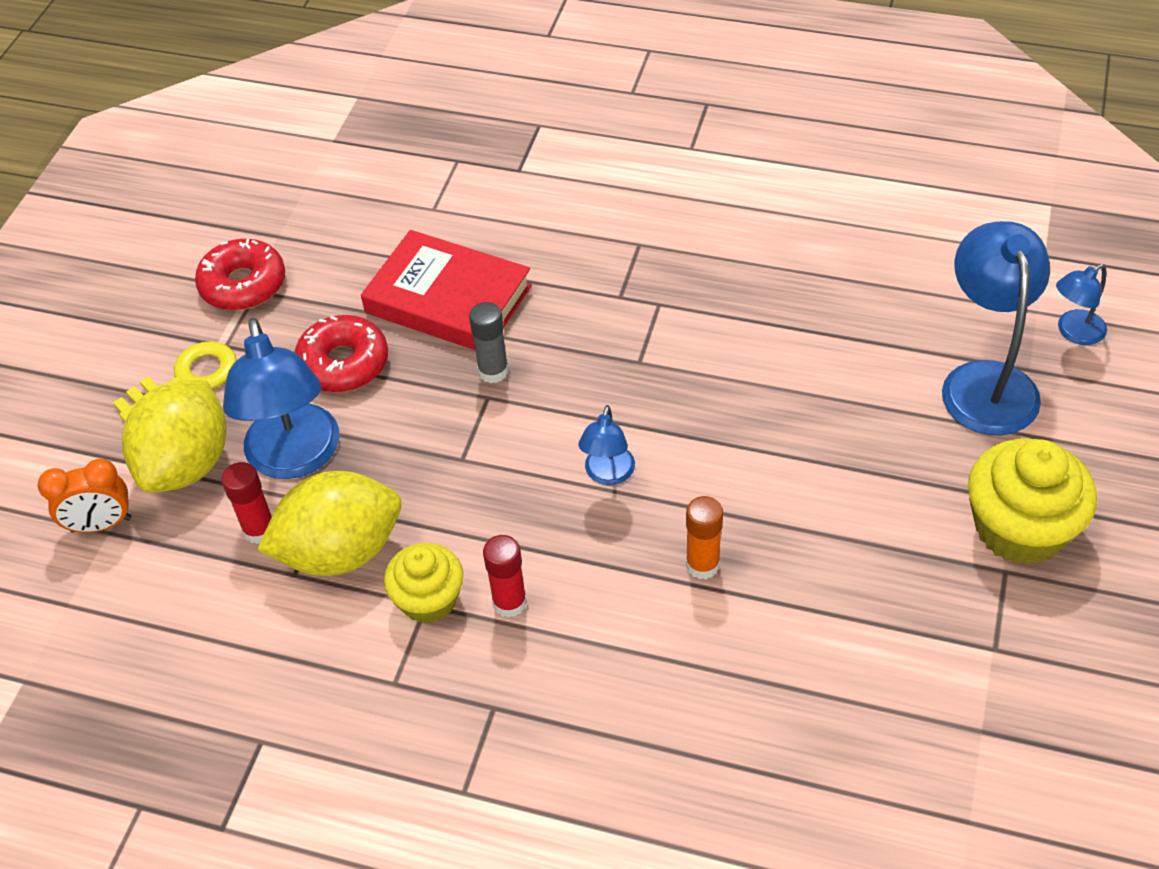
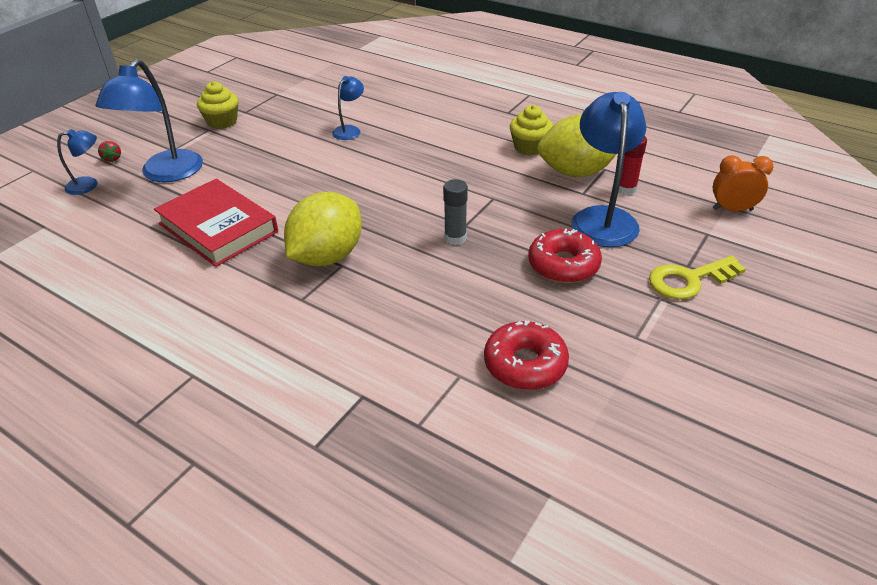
camera: 165 degrees left, 10 degrees down
(187, 464) = (679, 229): yellow lemon -> yellow lemon (327, 256)
(243, 285) = (648, 344): red donut -> red donut (525, 364)
(448, 299) = (471, 292): red book -> red book (218, 228)
(509, 602) = (487, 140): red glue stick -> none
(608, 474) = (409, 175): blue lamp -> blue lamp (350, 130)
(702, 565) = (382, 136): orange glue stick -> none
(1019, 529) = (222, 122): yellow cupcake -> yellow cupcake, size x0.63
(1103, 390) = (112, 159): none -> red strawberry

